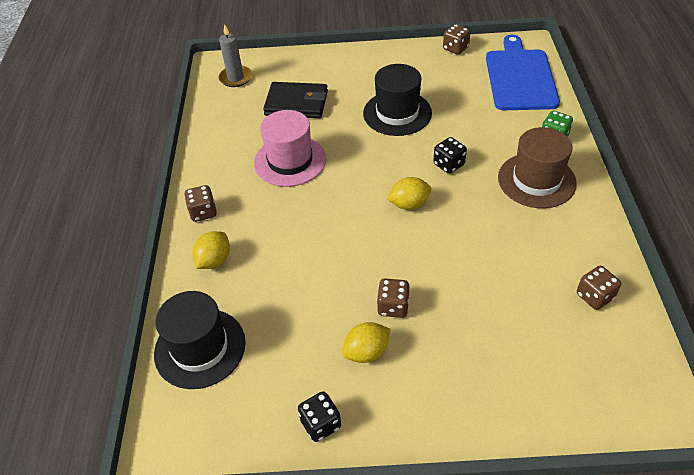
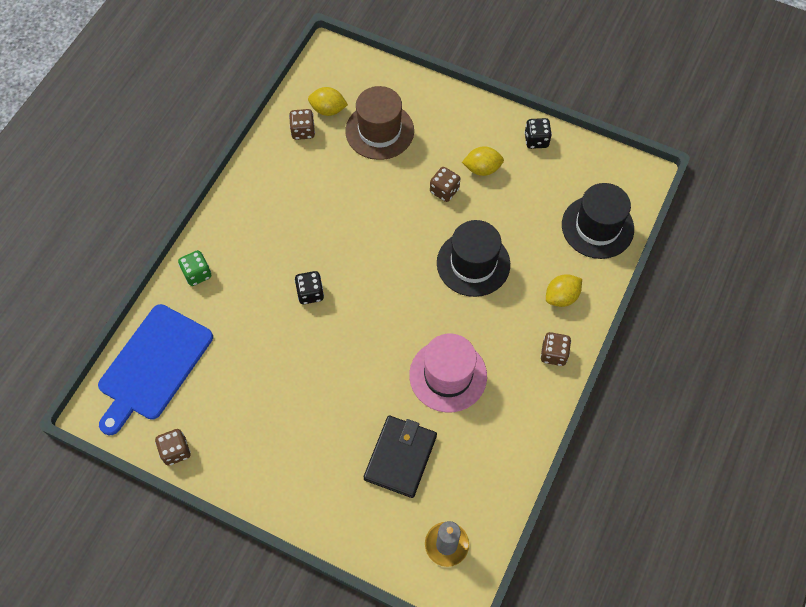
camera: 155 degrees left, 15 degrees up
(296, 103) = (400, 457): black wallet -> black wallet turned 75 degrees clockwise
(397, 113) = (309, 383): black hat -> black hat (473, 263)
(409, 204) = (373, 270): yellow lemon -> yellow lemon (328, 110)
(536, 180) = (253, 239): brown hat -> brown hat (379, 131)

